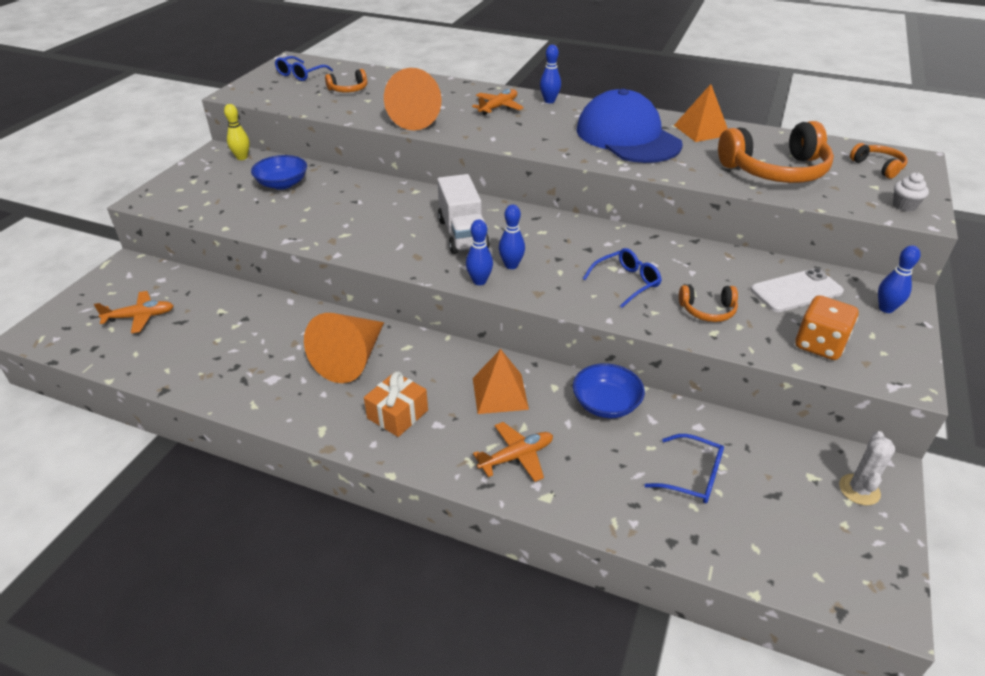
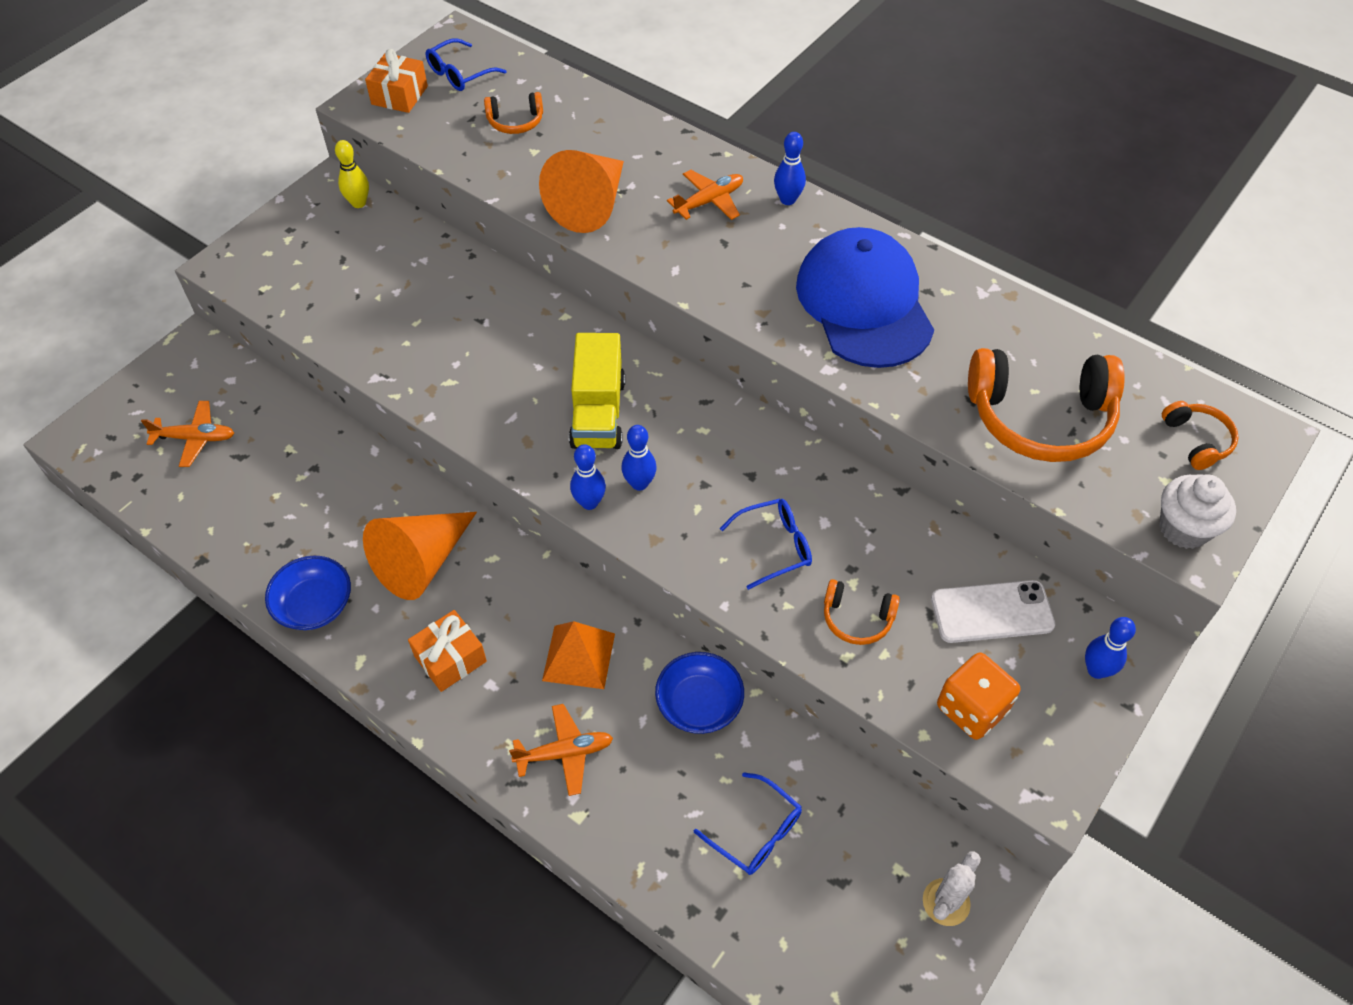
camera: 15 degrees right, 15 degrees up
(261, 87) = (399, 95): none -> orange gift
(282, 184) = (397, 267): blue bowl -> blue bowl (314, 605)
(462, 234) = (598, 413): white truck -> yellow truck
(701, 130) = (979, 309): orange pyramid -> none
(904, 206) = (1183, 528): white cupcake -> white cupcake, size x1.58

